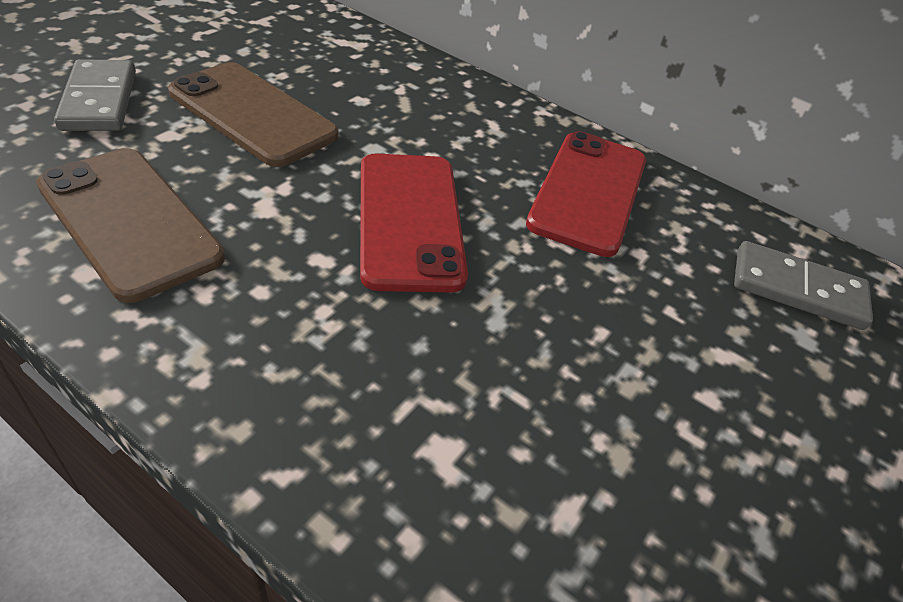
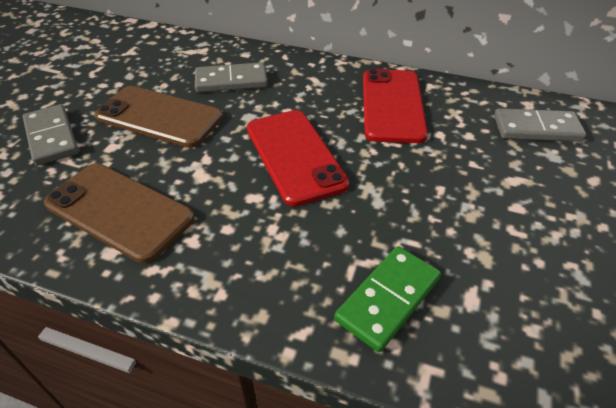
camera: 10 degrees left, 0 degrees up
(376, 94) = (231, 81): none -> grey domino
(437, 469) = (388, 299): none -> green domino

